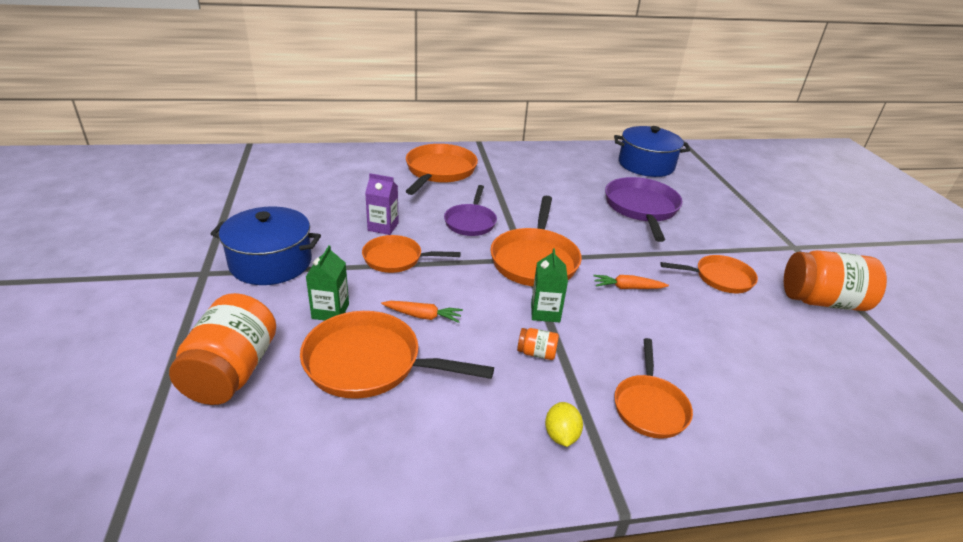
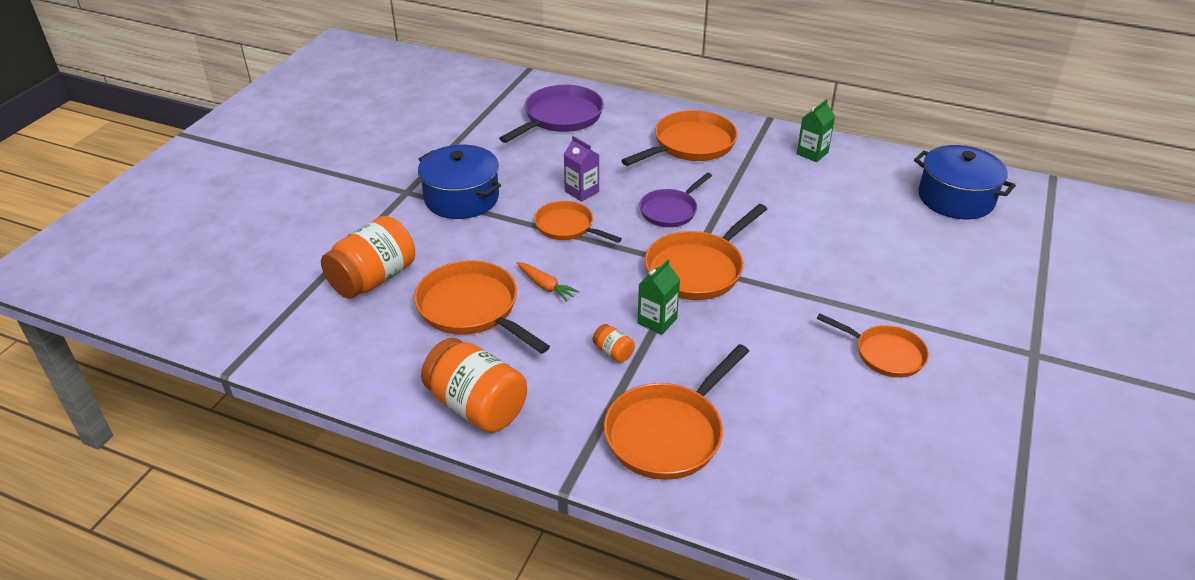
camera: 35 degrees right, 5 degrees up
(330, 311) = (476, 256): green carton -> green carton (812, 153)
(561, 435) = (569, 421): yellow lemon -> none
(627, 288) = (766, 327): orange carrot -> none
(641, 208) = (883, 250): purple pan -> purple pan (560, 118)
(649, 406) = (668, 433): orange pan -> orange pan, size x1.57
(822, 301) = (985, 420): orange jar -> orange jar (477, 406)

